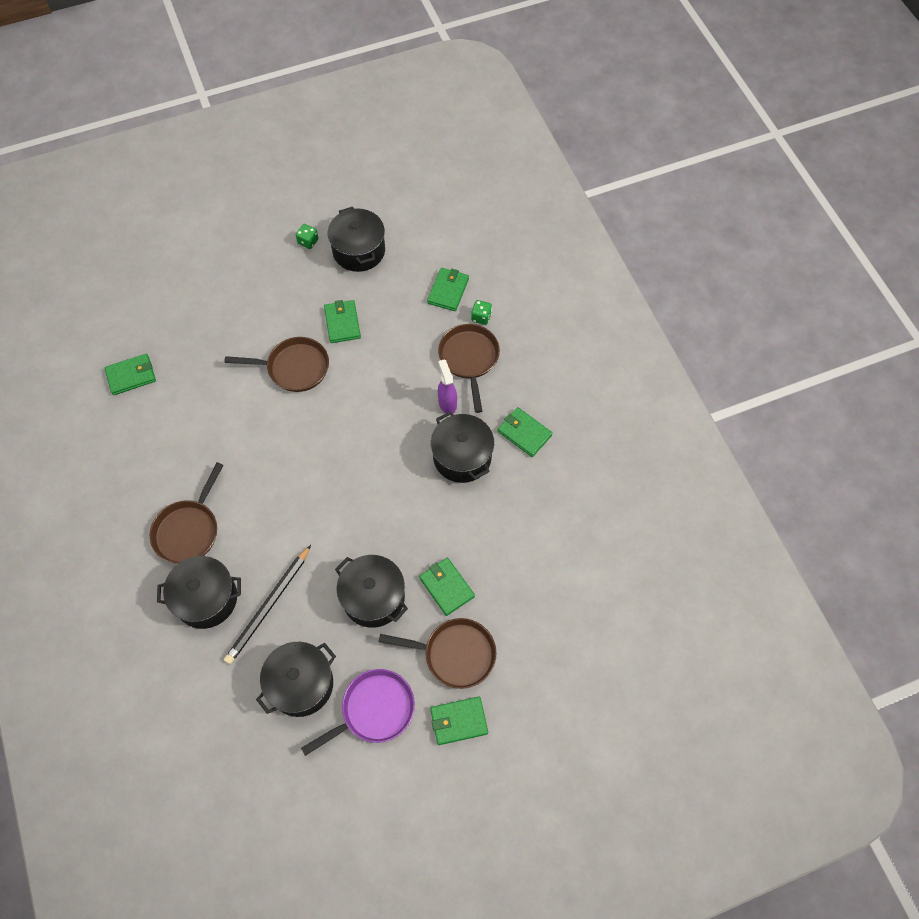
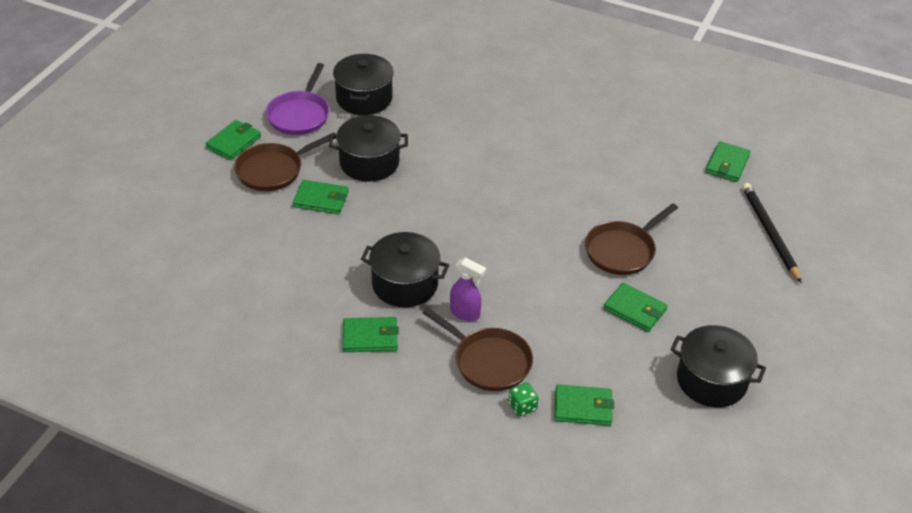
camera: 135 degrees right, 20 degrees down
(189, 530) = (546, 117): brown pan -> none
(206, 598) = (482, 96): black pot -> none
(268, 606) = (436, 117): black pencil -> black pencil (769, 233)
(308, 242) = (765, 353): green dice -> none
(448, 291) = (583, 407): green wallet -> green wallet turned 60 degrees counterclockwise

